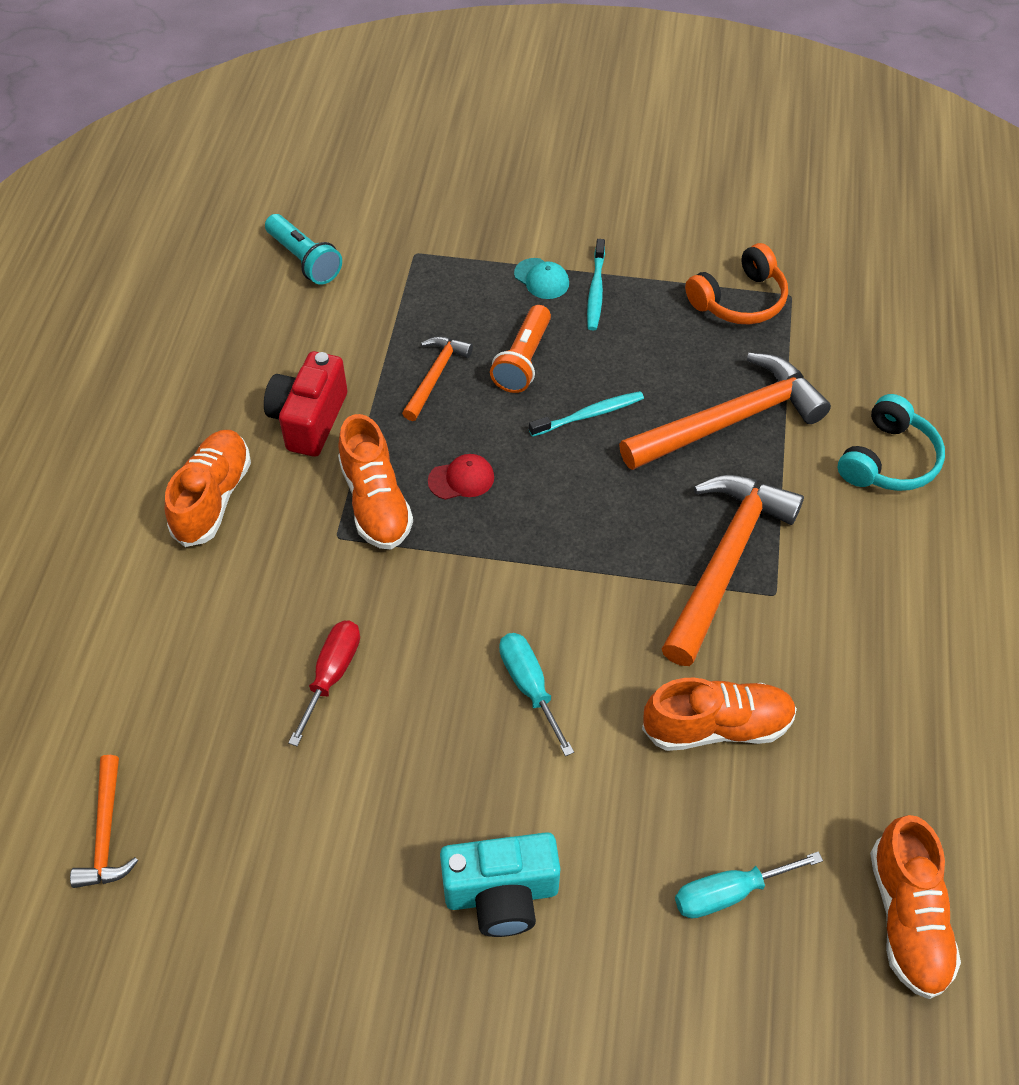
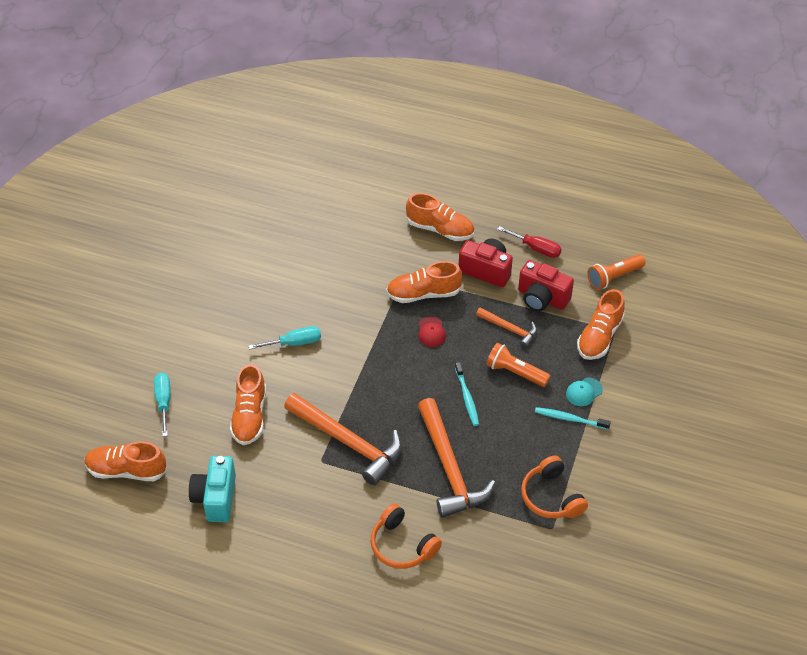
camera: 100 degrees right, 5 degrees down
(106, 833) = (265, 188): orange hammer -> none
(304, 260) = (613, 277): turquoise flashlight -> orange flashlight
(332, 675) = (322, 268): red screwdriver -> red screwdriver (536, 248)
(362, 342) = (542, 298): none -> red camera
(430, 269) = (599, 337): none -> orange shoe
(501, 894) = (192, 317): turquoise camera -> turquoise camera (215, 498)
(888, 460) = (402, 545): turquoise headphones -> orange headphones

